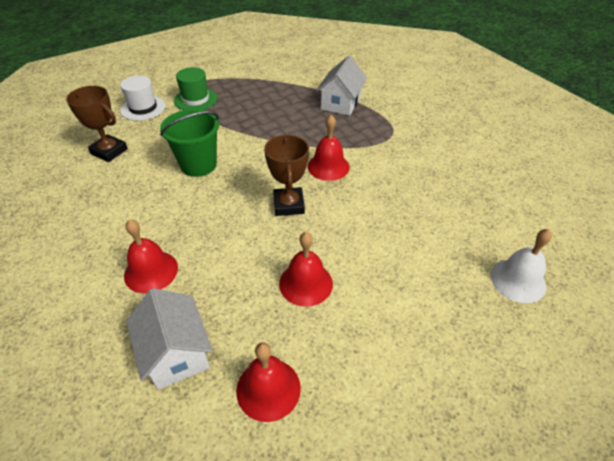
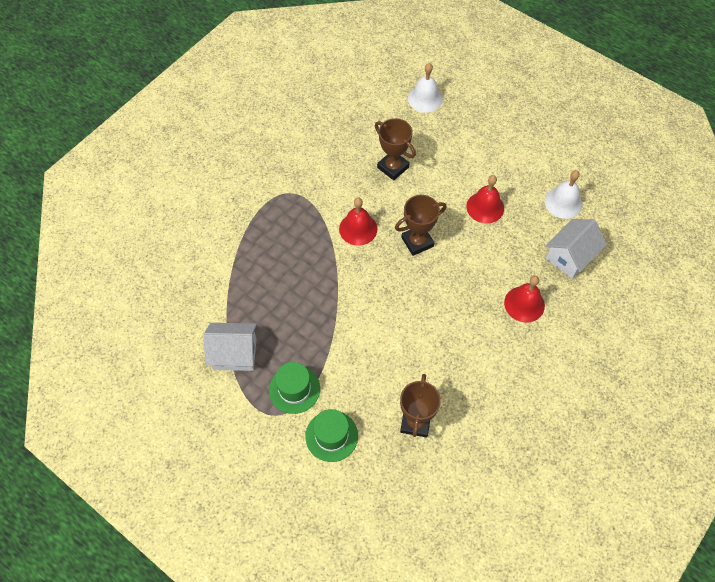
camera: 110 degrees left, 15 degrees up
(143, 108) = (331, 436): white hat -> green hat
(198, 165) = (399, 330): green bucket -> none
(268, 389) = (563, 202): red bell -> white bell
(340, 103) = (252, 246): white house -> white house (234, 354)
(401, 214) = (393, 167): none -> brown trophy

